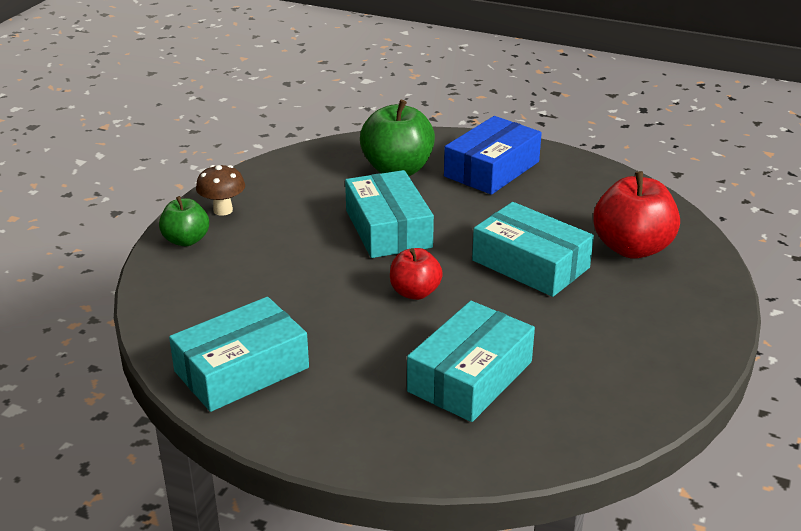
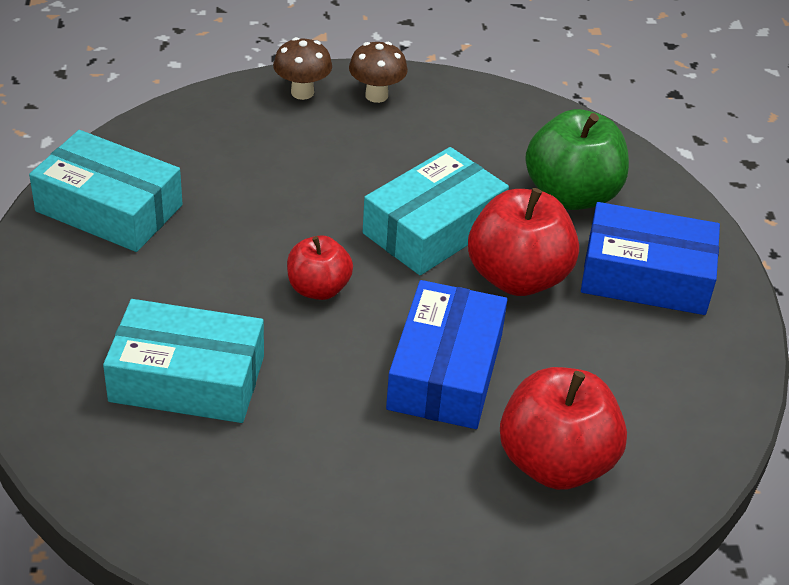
camera: 60 degrees right, 10 degrees up
(186, 240) = (302, 92): green apple -> brown mushroom
(461, 212) = (518, 277): none -> red apple
(530, 264) = (445, 371): turquoise box -> blue box

